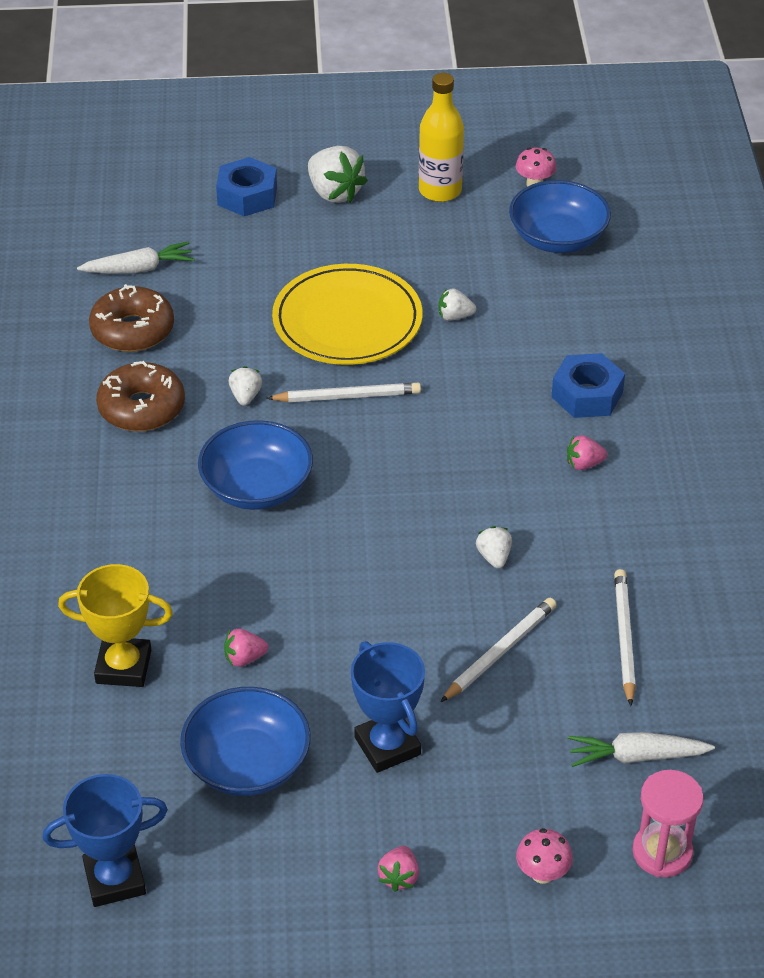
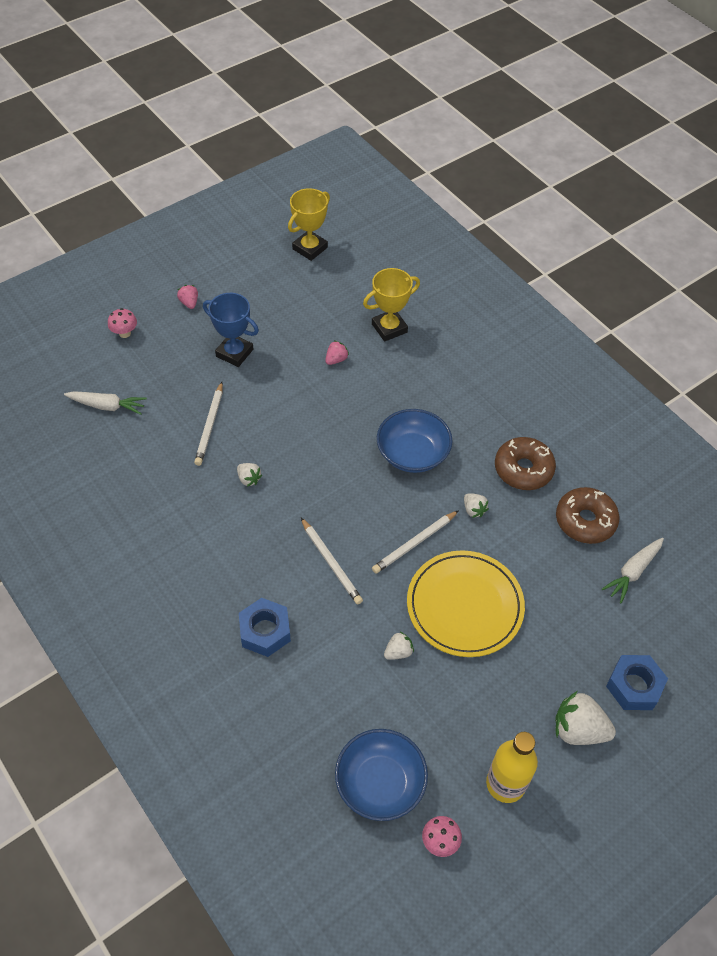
camera: 145 degrees right, 10 degrees up
(114, 879) = (310, 248): blue trophy -> yellow trophy
(247, 764) = (293, 315): blue bowl -> none
(584, 464) = (234, 572): pink strawberry -> none
(624, 638) = (147, 467): white pencil -> white pencil (331, 563)
(636, 756) = (107, 406): white carrot -> white carrot turned 45 degrees clockwise
(662, 852) = (72, 367): pink hourglass -> none

